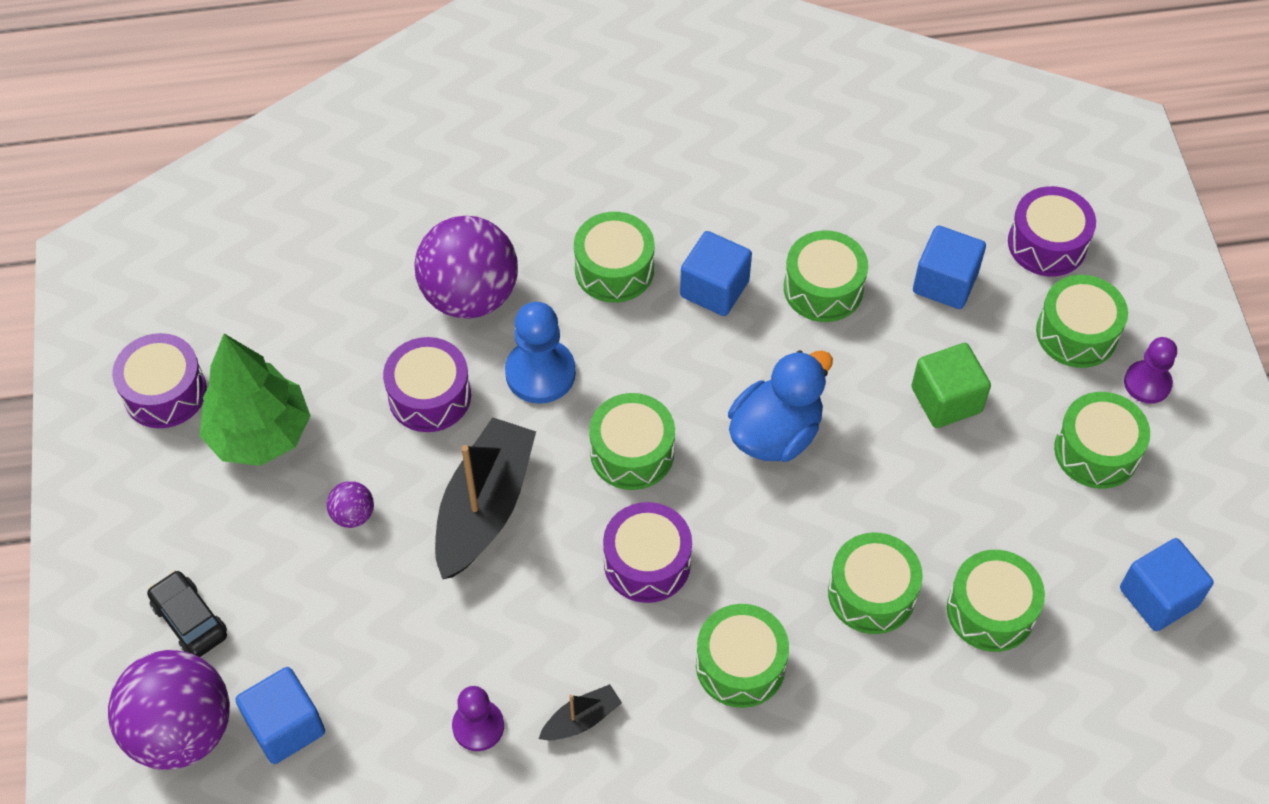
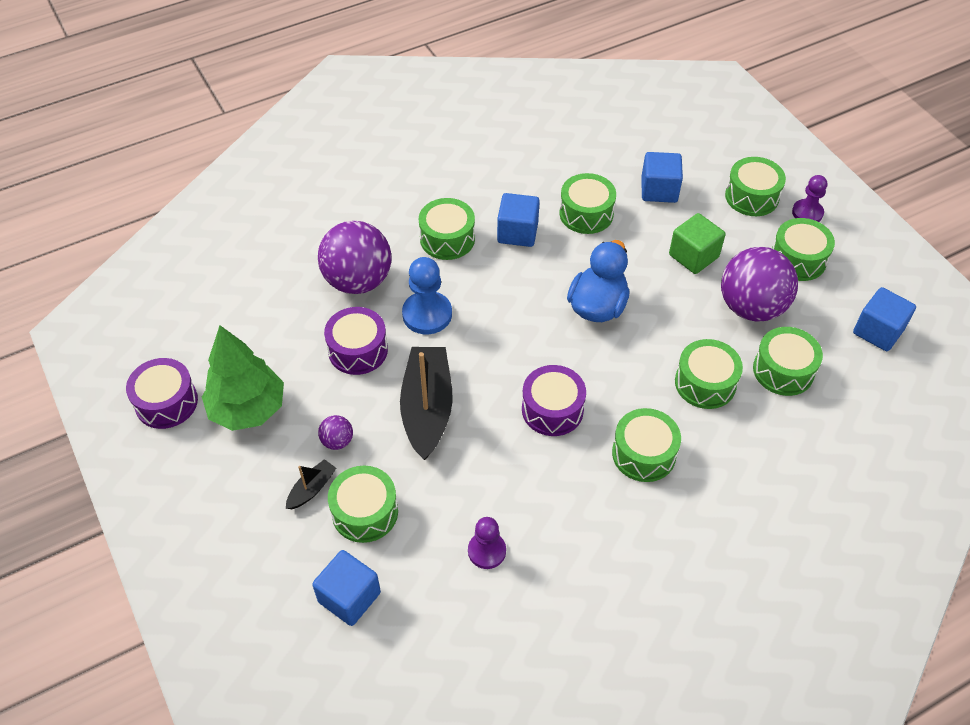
camera: 20 degrees left, 5 degrees down
(181, 730) = (273, 626): purple ball -> purple ball (751, 307)
(189, 620) = (247, 548): black car -> none
(581, 719) = (555, 523): black boat -> black boat (312, 489)
(632, 452) = (510, 345): green drum -> green drum (365, 512)
(1047, 244) = (708, 152): purple drum -> none

